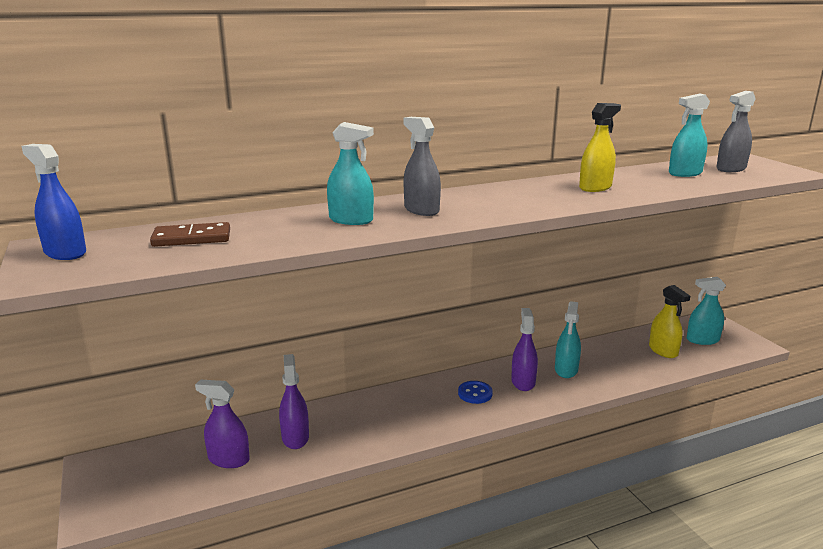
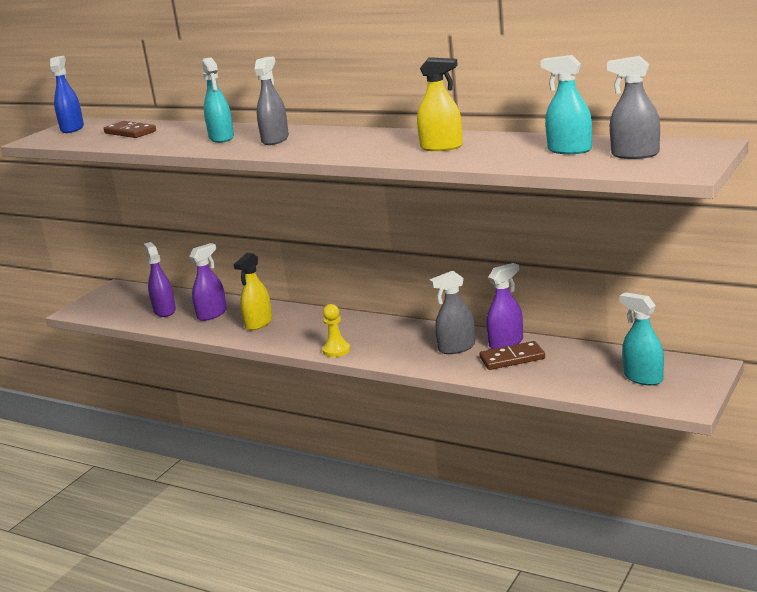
camera: 55 degrees right, 0 degrees up
(475, 393) = (356, 335): blue button -> none
(491, 413) = (336, 350): none -> yellow pawn
(523, 382) = (405, 342): purple spray bottle -> purple spray bottle (506, 343)
(566, 370) = (456, 348): turquoise spray bottle -> grey spray bottle
(615, 361) = (512, 358): none -> brown domino
(663, 351) = (577, 369): yellow spray bottle -> yellow spray bottle (258, 323)

